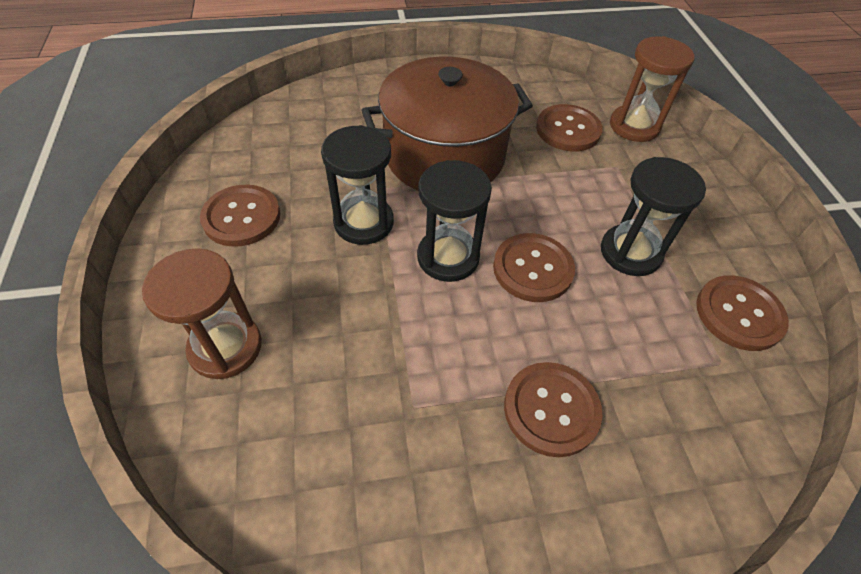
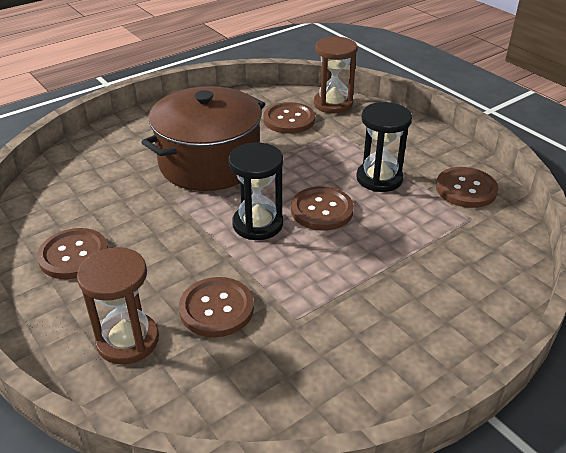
camera: 25 degrees left, 15 degrees down
(364, 222) = (178, 225): black hourglass -> none
(551, 409) = (387, 283): brown button -> brown button (216, 308)

